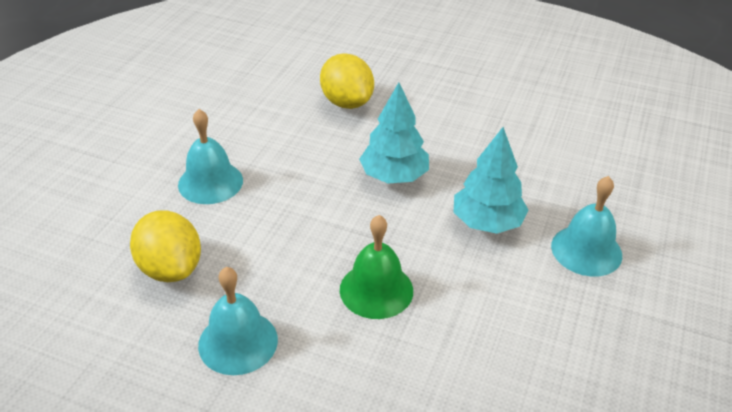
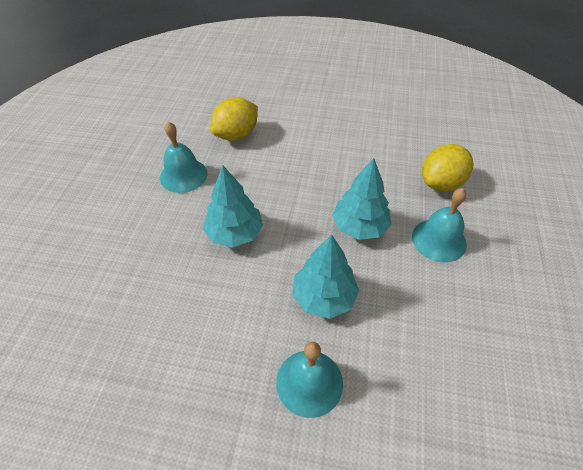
camera: 80 degrees right, 10 degrees up
(210, 182) = (316, 133): turquoise bell -> turquoise bell (439, 240)
(376, 290) = (235, 233): green bell -> turquoise tree

